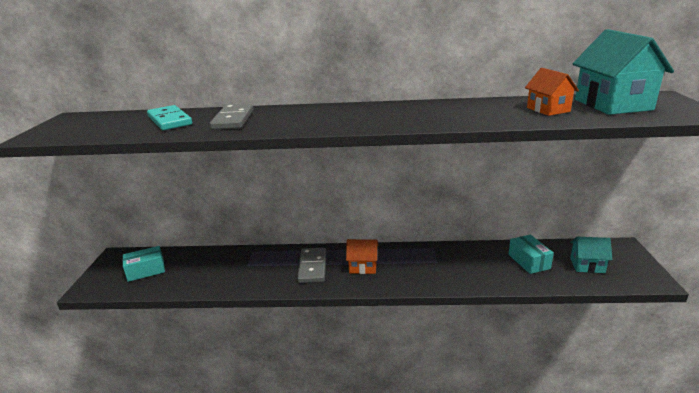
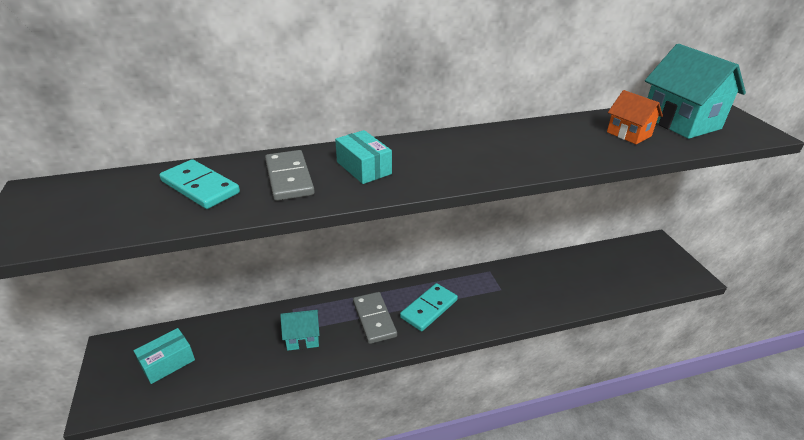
camera: 20 degrees left, 10 degrees up
(363, 267) = (429, 309): orange house -> turquoise domino
(529, 261) = (585, 273): turquoise box -> turquoise box (364, 168)
(587, 265) = (637, 269): turquoise house -> turquoise house (303, 338)

